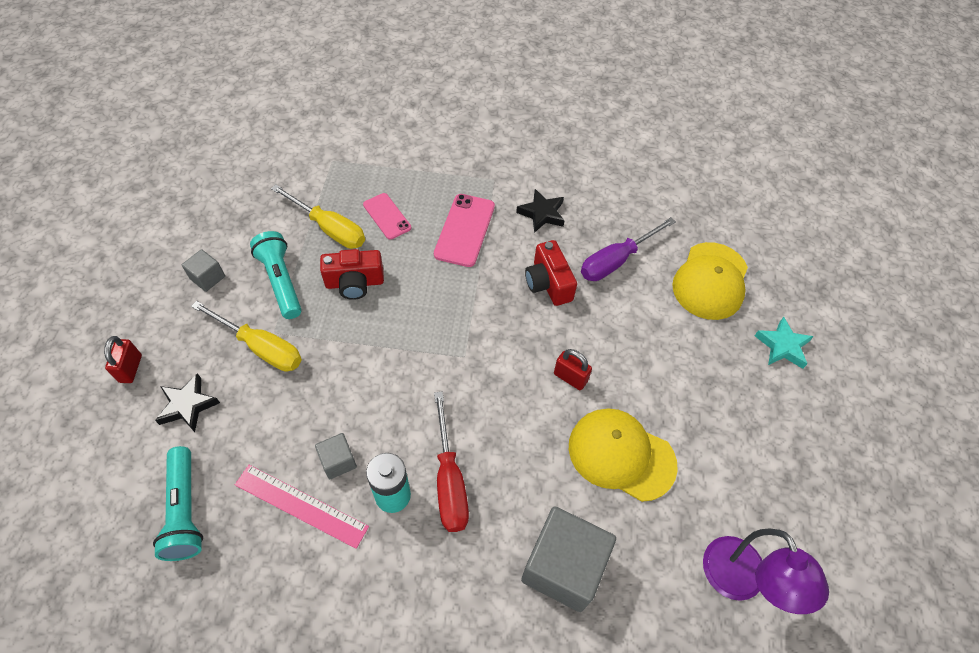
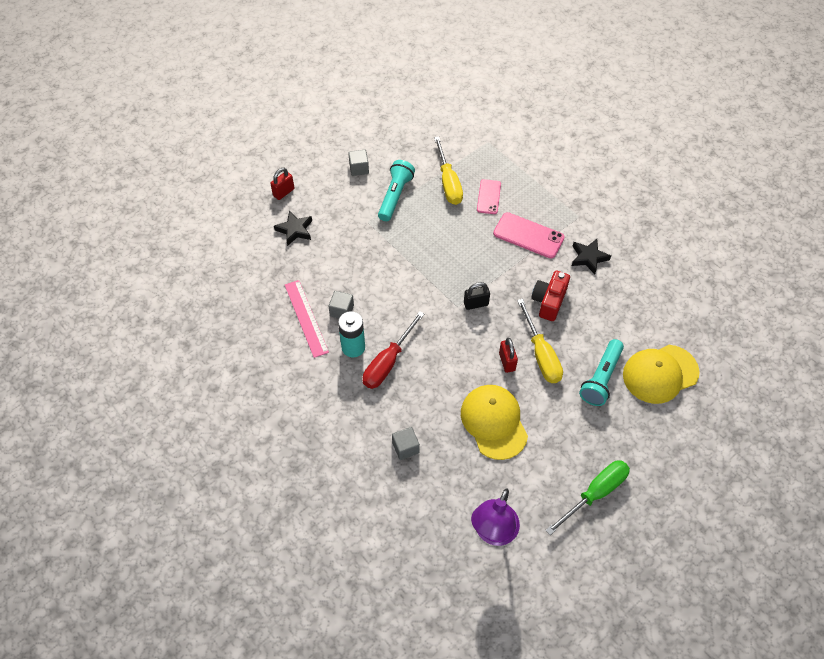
camera: 45 degrees right, 0 degrees up
(185, 510) = (253, 280): turquoise flashlight -> turquoise flashlight (601, 378)
(261, 347) = (354, 225): yellow screwdriver -> yellow screwdriver (541, 354)
(354, 283) = (434, 224): red camera -> none
(465, 230) = (528, 235): pink phone -> pink phone turned 60 degrees clockwise
(480, 339) = (476, 304): none -> black padlock
(563, 567) = (405, 447): grey cube -> grey cube, size x0.48
(616, 260) = (608, 318): purple screwdriver -> none
(779, 448) = (594, 493): none -> green screwdriver
(782, 346) = (665, 445): turquoise star -> none

